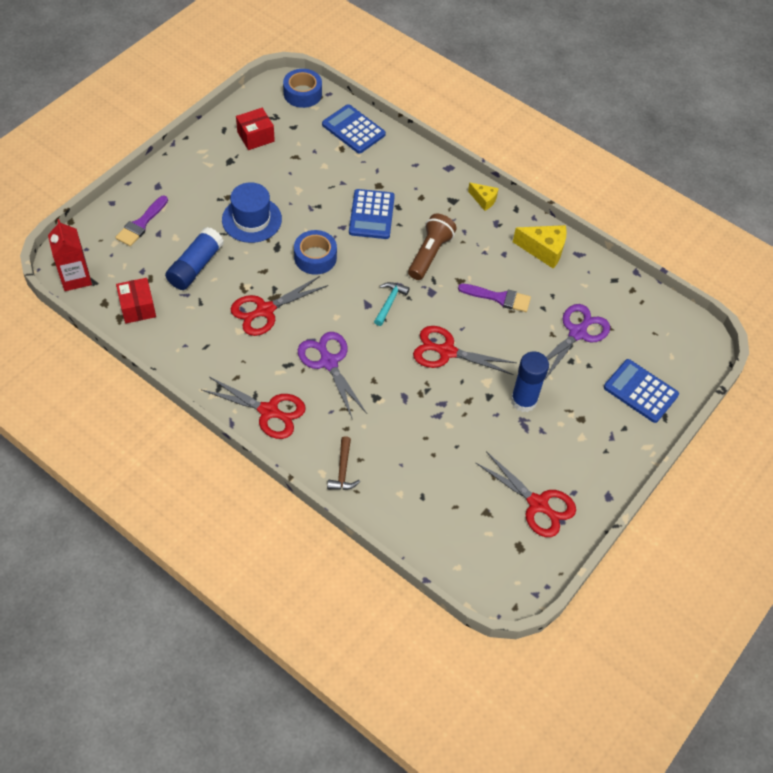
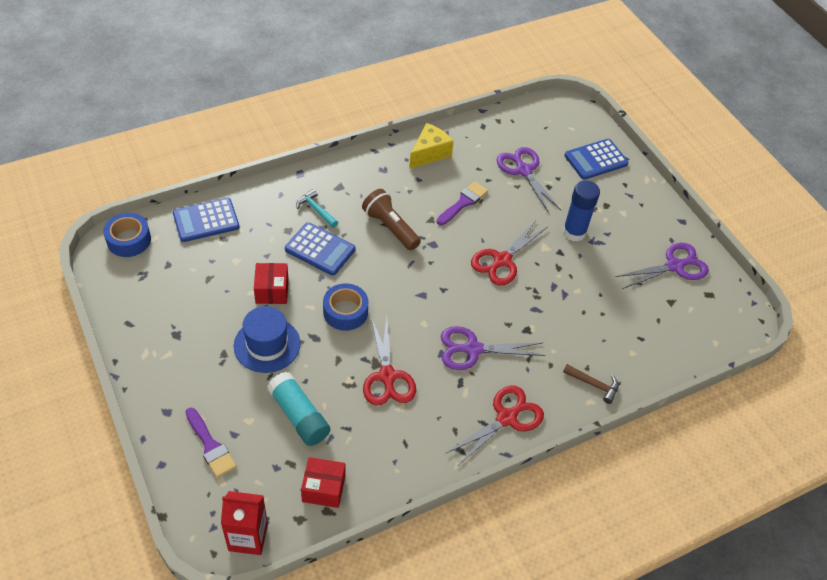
camera: 65 degrees left, 5 degrees down
(195, 266) = (299, 416): blue glue stick -> turquoise glue stick
(255, 136) = (158, 300): red box -> red box (272, 291)
(389, 302) = (428, 278): turquoise hammer -> turquoise hammer (316, 210)
(484, 200) = (352, 166): yellow cheese -> none
(537, 504) = (674, 266): red scissors -> purple scissors

